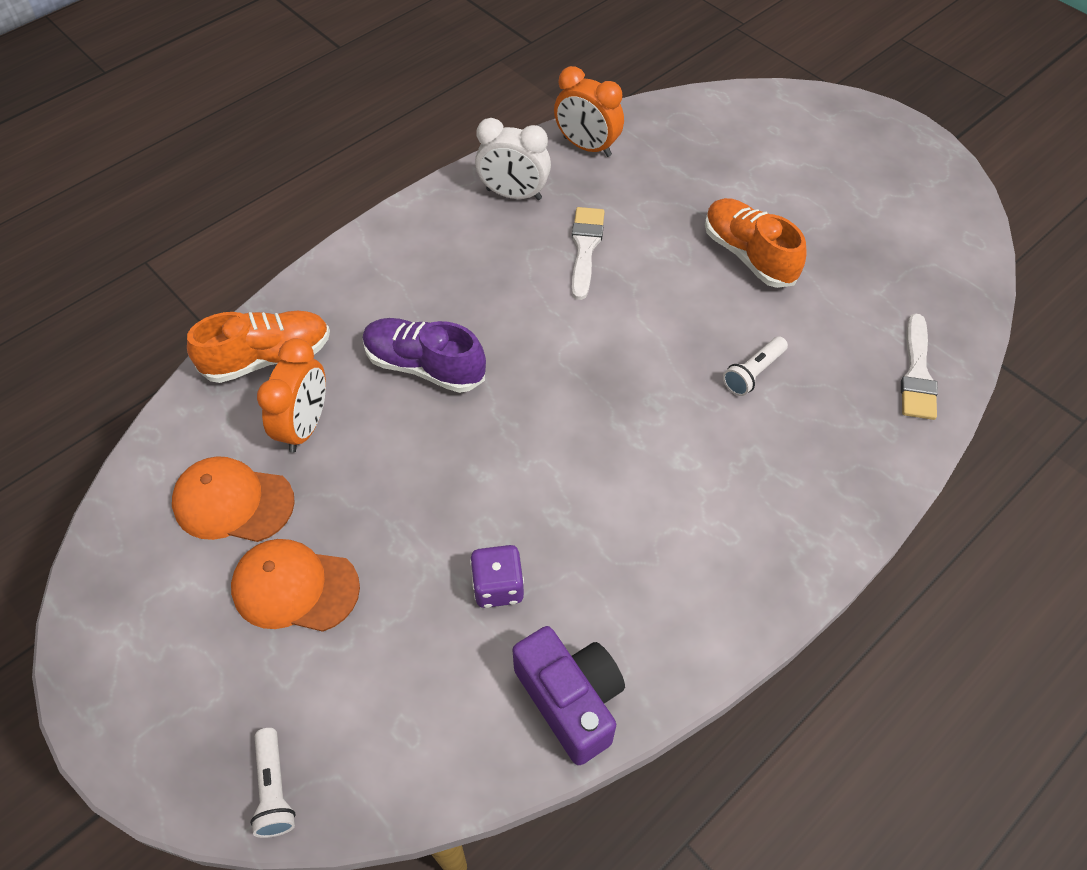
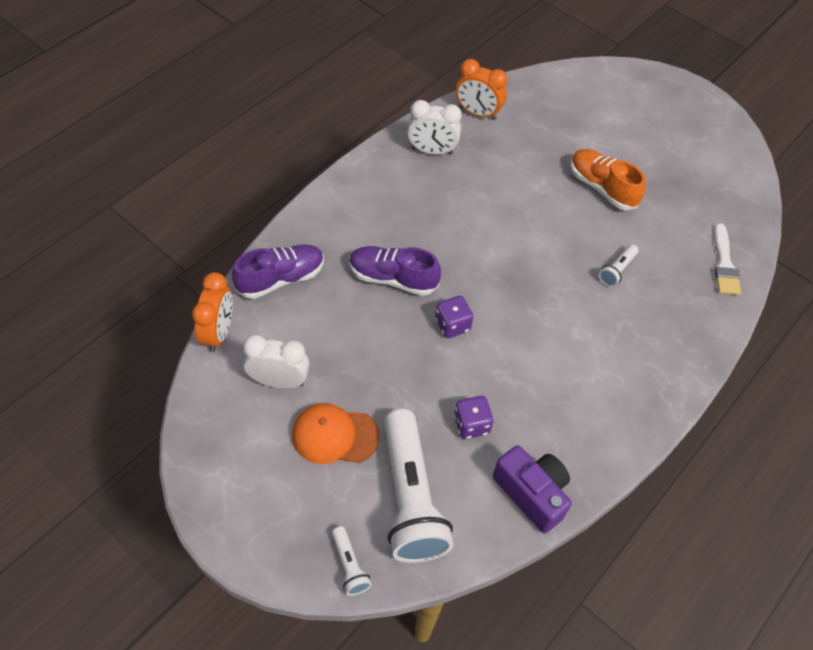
camera: 10 degrees left, 0 degrees up
(233, 502) = (279, 381): orange cap -> white clock
(268, 358) = (281, 279): orange shoe -> purple shoe
(305, 426) = (318, 325): orange clock -> orange clock (218, 333)
(386, 690) = (410, 497): none -> white flashlight
(497, 438) = (452, 325): none -> purple dice
(585, 248) = (489, 188): white brush -> none

